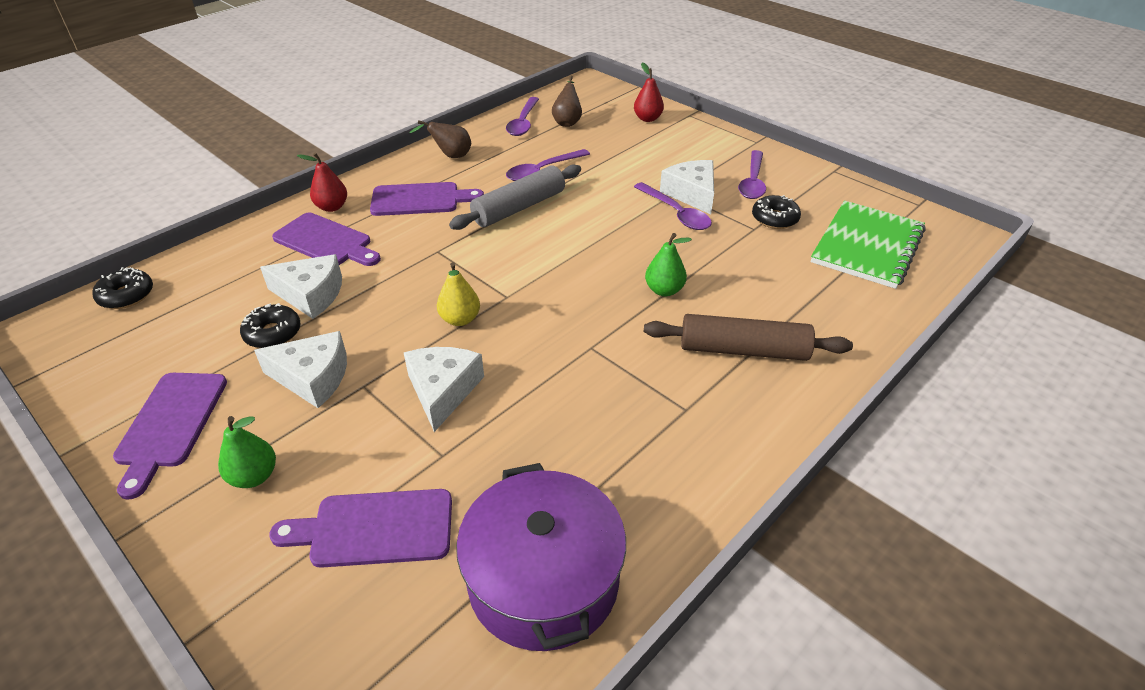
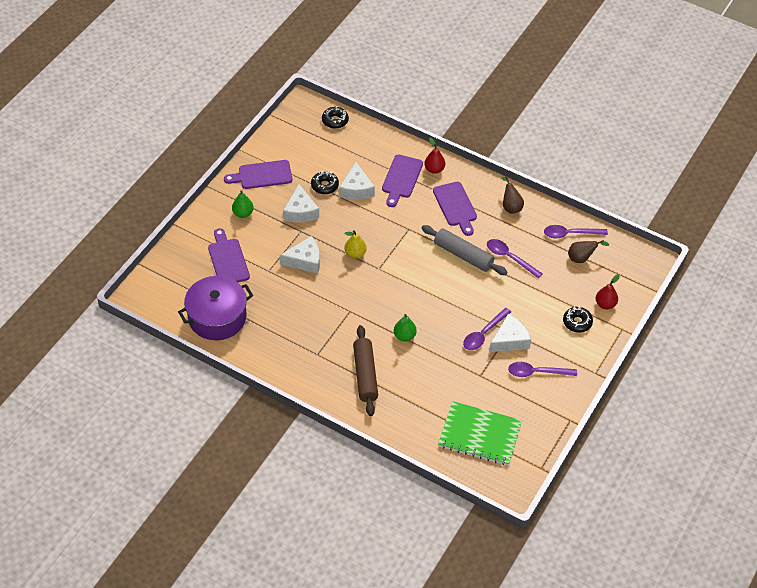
camera: 75 degrees right, 10 degrees up
(774, 219) = (495, 386): black donut -> black donut (577, 322)

